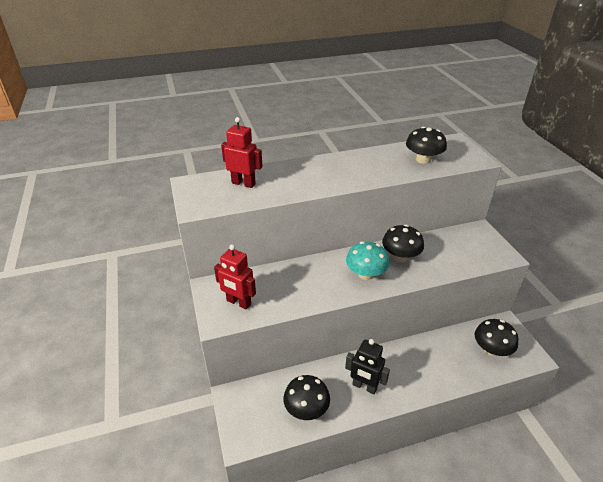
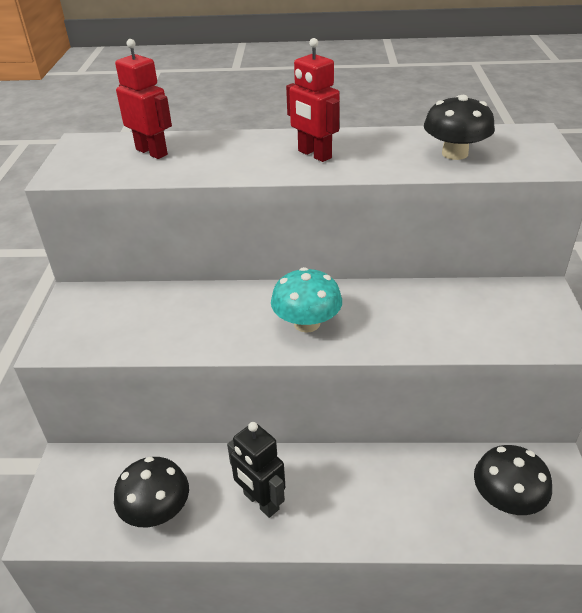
camera: 20 degrees right, 0 degrees up
(238, 302) = (96, 326): red robot -> red robot (314, 154)
(400, 256) = (379, 308): black mushroom -> none

